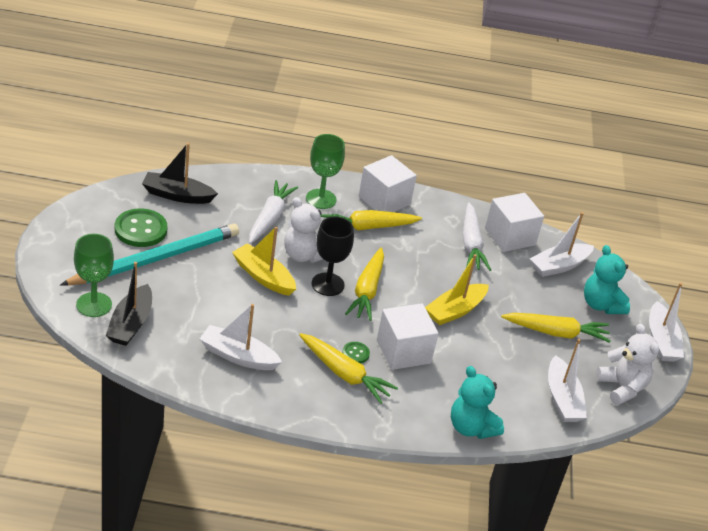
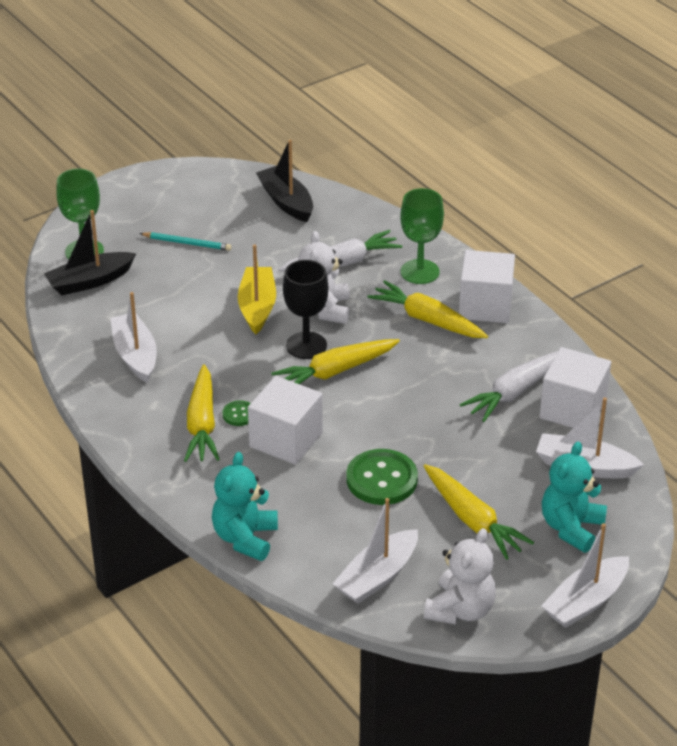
camera: 55 degrees right, 0 degrees up
(141, 229) = (211, 214): green button -> green button (381, 479)
(155, 259) = (187, 243): turquoise pencil -> turquoise pencil, size x0.43
(455, 311) = (395, 438): yellow boat -> none

